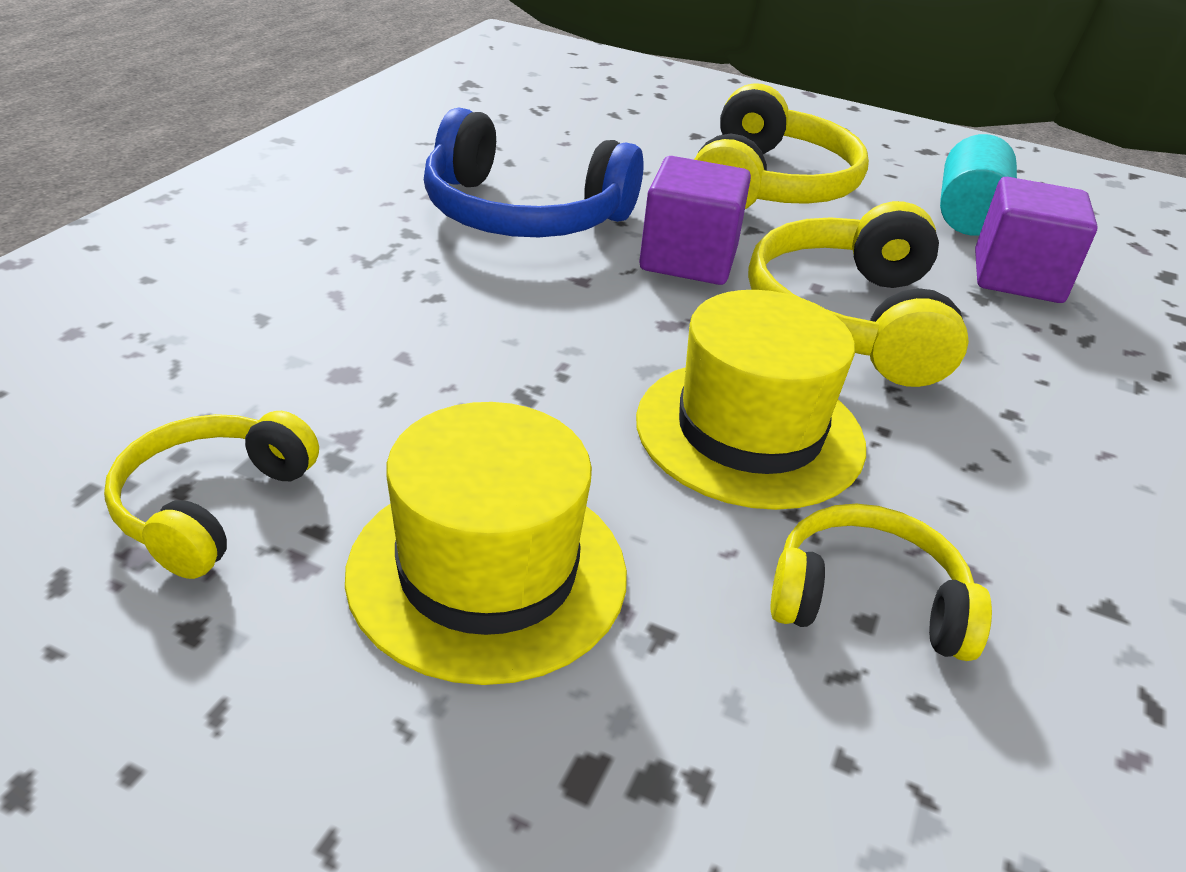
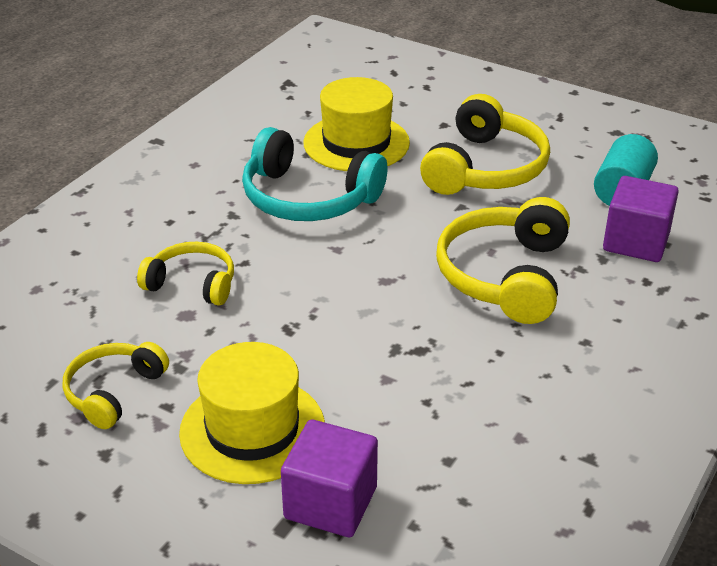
camera: 10 degrees right, 0 degrees up
(523, 214) = (308, 198): blue headphones -> turquoise headphones
(688, 259) = (410, 232): purple cube -> purple cube (330, 503)
(749, 432) = (416, 352): yellow hat -> yellow hat (356, 143)
(867, 601) = (452, 450): yellow headphones -> yellow headphones (192, 284)

